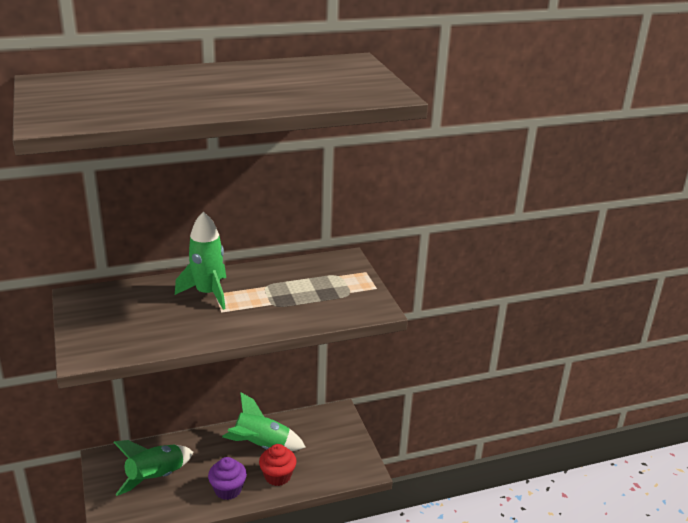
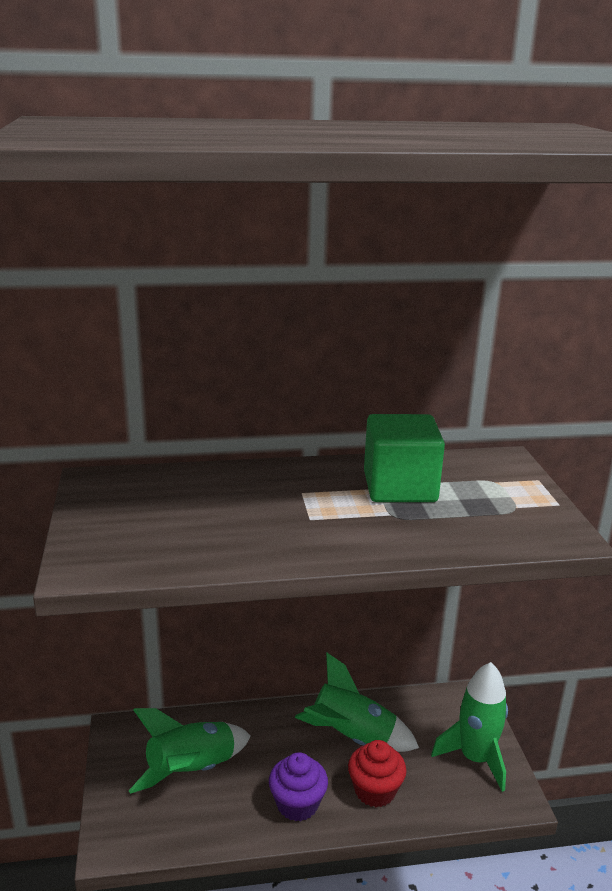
camera: 10 degrees right, 5 degrees down
(208, 293) = (291, 491): green rocket -> green rocket (475, 758)
(278, 284) = (399, 487): none -> green cube

